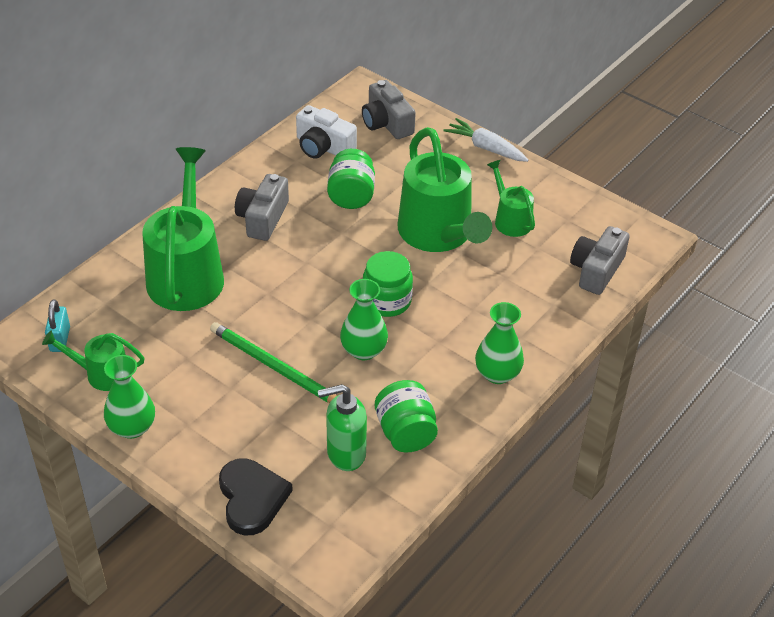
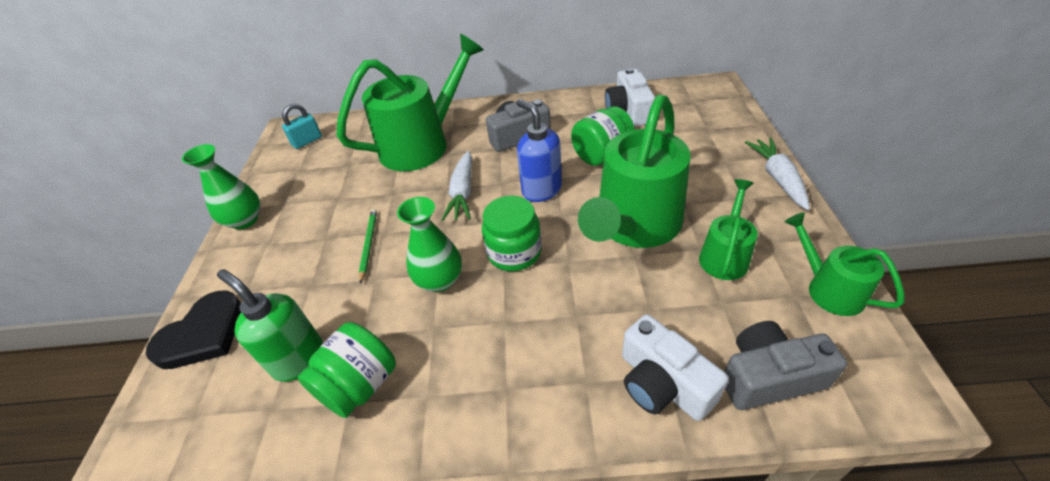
camera: 55 degrees right, 0 degrees up
(101, 374) = (289, 175): green watering can -> green watering can (828, 289)
(275, 367) = (368, 244): green pencil -> green pencil, size x0.56
(287, 288) = (462, 193): none -> white carrot
(344, 249) = (541, 190): none -> blue soap dispenser
(386, 123) = (704, 117): grey camera -> none
(497, 374) = (511, 402): green vase -> none
(555, 309) = (662, 383): none -> white camera

